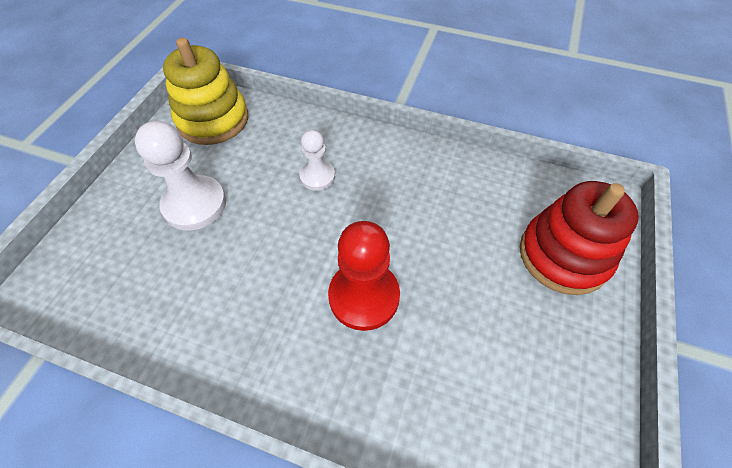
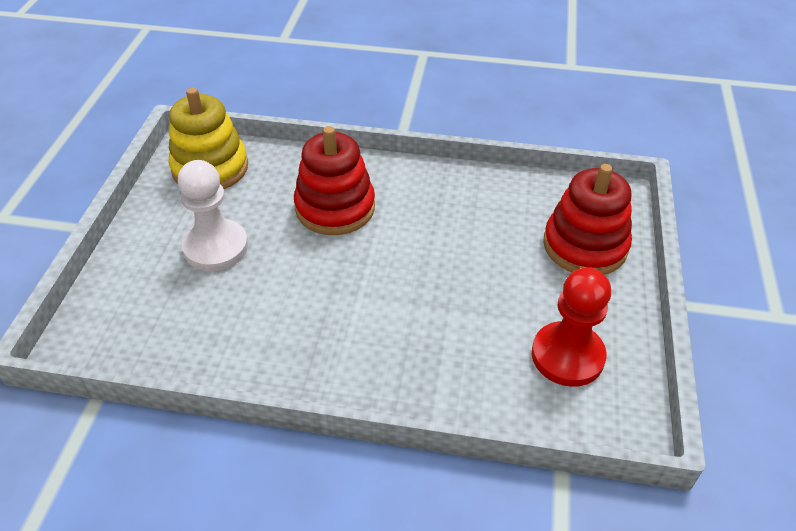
camera: 10 degrees left, 10 degrees down
(317, 176) = (335, 208): white pawn -> red stacking toy
(364, 296) = (406, 303): red pawn -> red pawn (567, 356)

